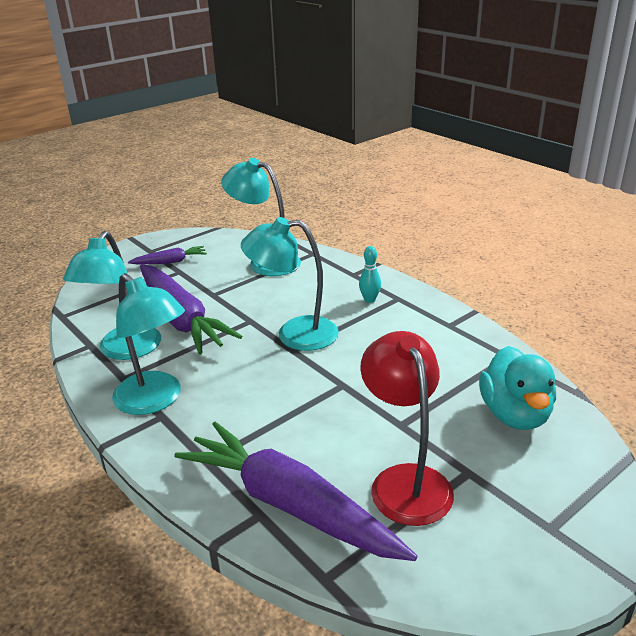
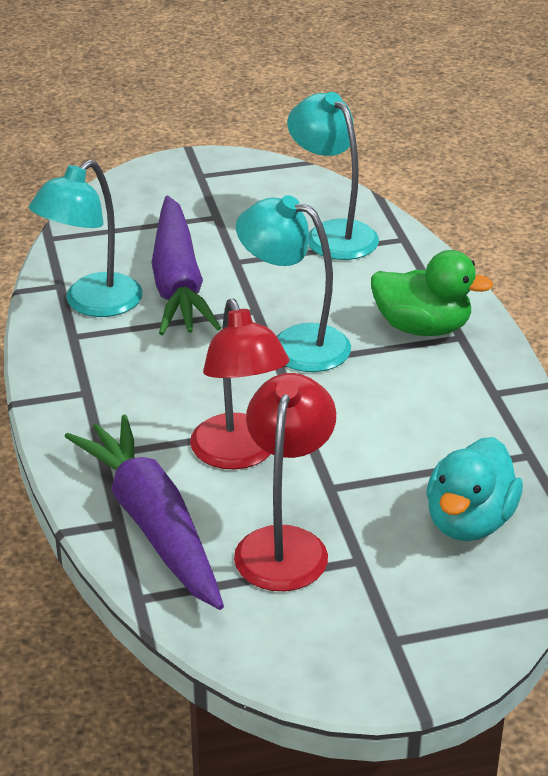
camera: 25 degrees right, 5 degrees up
(155, 400) = (90, 373): turquoise lamp -> none
(170, 262) = (214, 199): purple carrot -> none
(315, 423) = (239, 454): none -> red lamp
(369, 300) = (422, 328): turquoise bowling pin -> green duck

